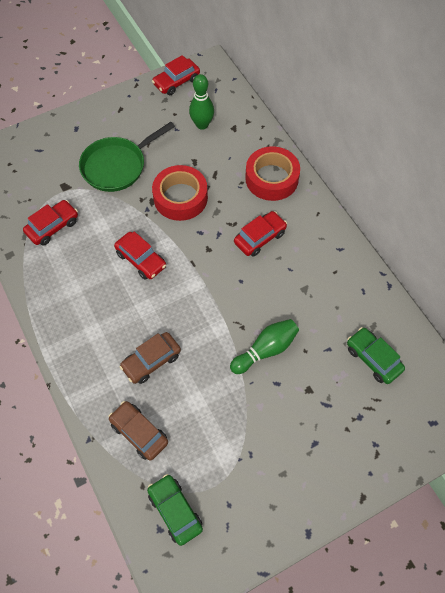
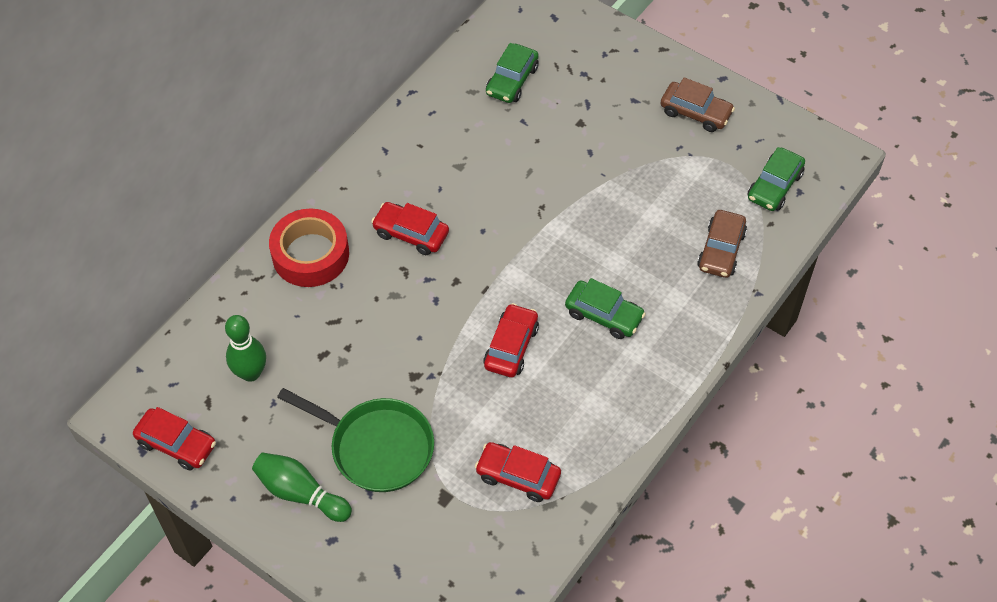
camera: 115 degrees left, 5 degrees down
(132, 325) = (604, 315): none -> green car
(151, 361) = (635, 275): brown car -> brown car (695, 112)
(180, 198) = (393, 344): red tape -> none
(266, 350) = (557, 175): green bowling pin -> green bowling pin (300, 493)

